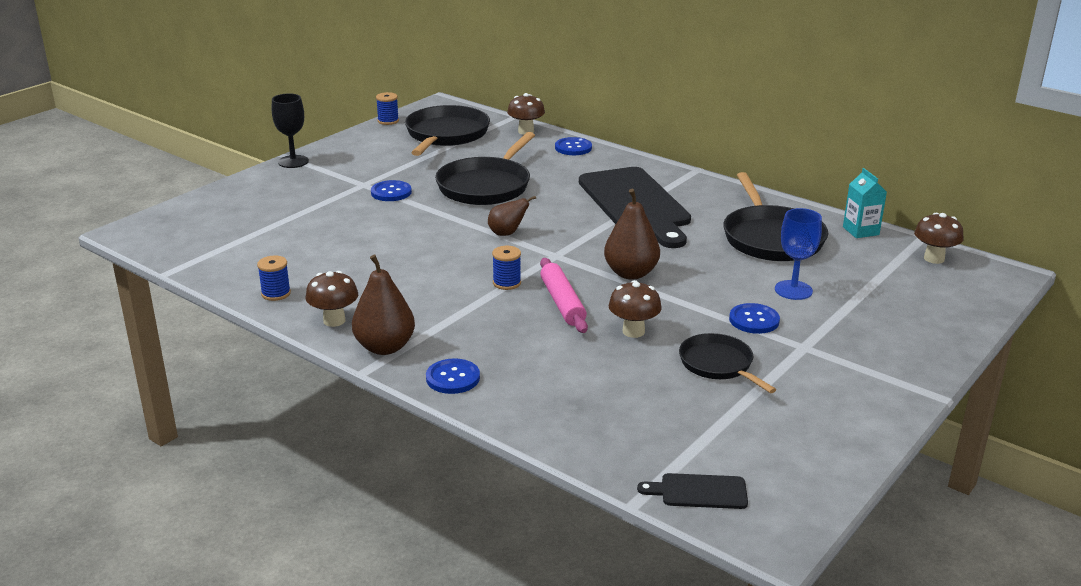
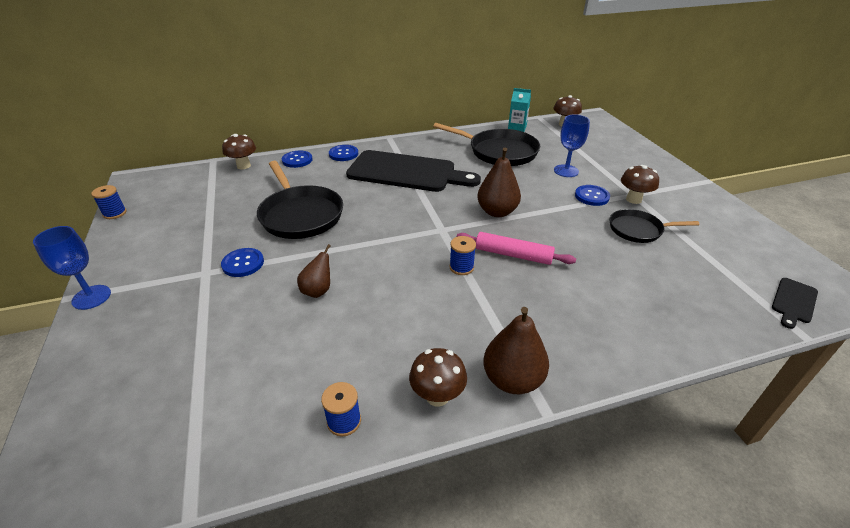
camera: 55 degrees left, 10 degrees up
(293, 162) = (91, 297): black goblet -> blue goblet
(446, 135) = (189, 198): black pan -> none
(453, 378) = (590, 357): blue button -> blue button (343, 154)
(507, 233) = (386, 236): brown pear -> brown pear (318, 291)
(633, 331) = (575, 243): brown mushroom -> brown mushroom (633, 199)

